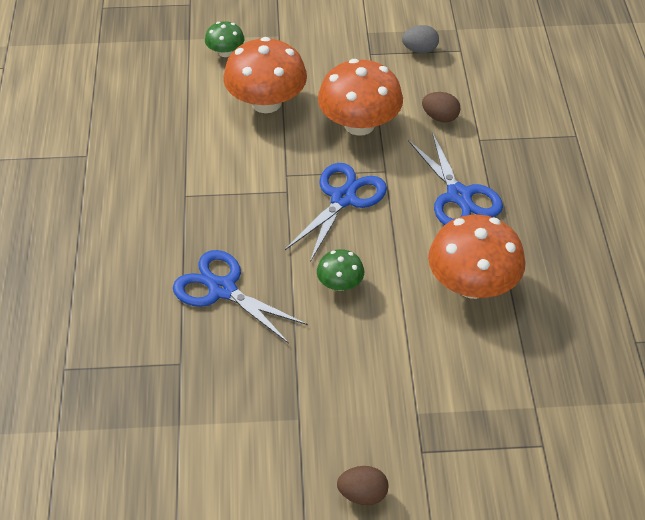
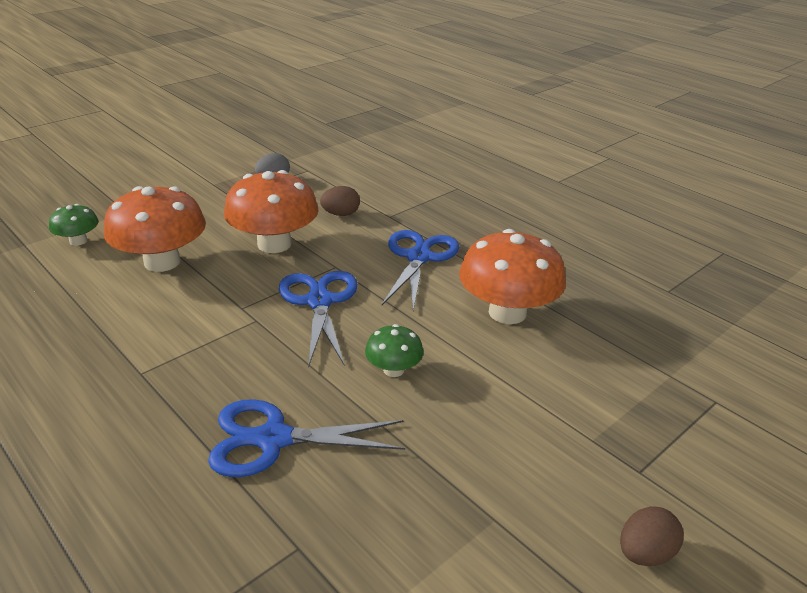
camera: 40 degrees left, 15 degrees down
(459, 196) = (419, 257): blue scissors -> blue scissors turned 105 degrees counterclockwise

